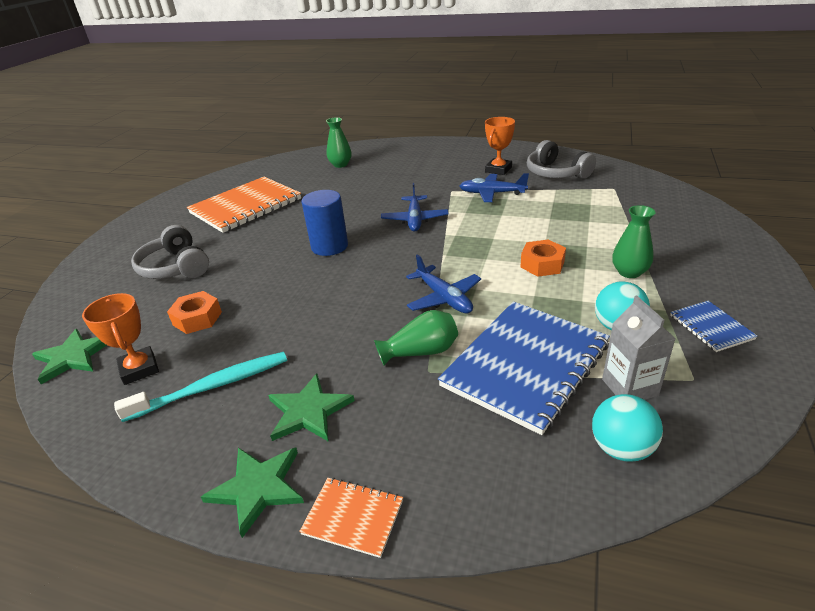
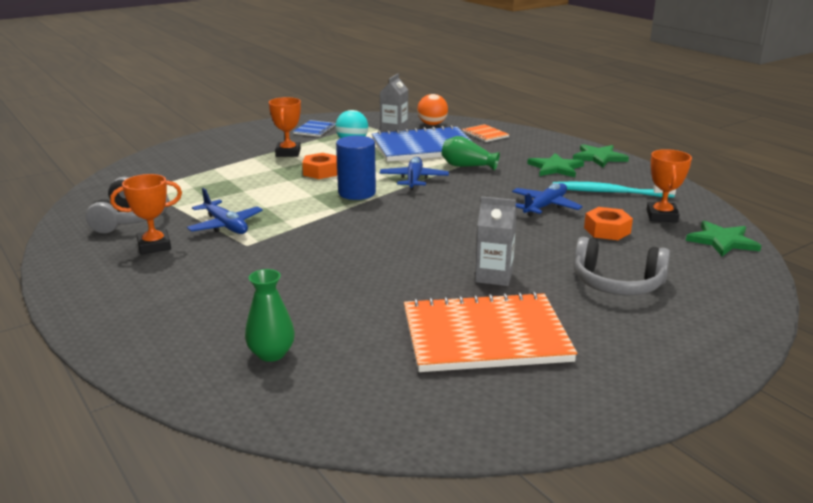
camera: 145 degrees left, 10 degrees down
(175, 267) = (617, 284): grey headphones -> grey headphones turned 105 degrees clockwise
(268, 237) = (494, 276): none -> grey carton
(329, 246) = (444, 241): blue cylinder -> blue cylinder (357, 193)
(353, 517) = (561, 142): orange notebook -> orange notebook (485, 134)
(415, 219) = (335, 232): blue plane -> blue plane (545, 206)
(621, 448) = (432, 124): turquoise ball -> orange ball
(629, 272) = (288, 153): green vase -> orange trophy

